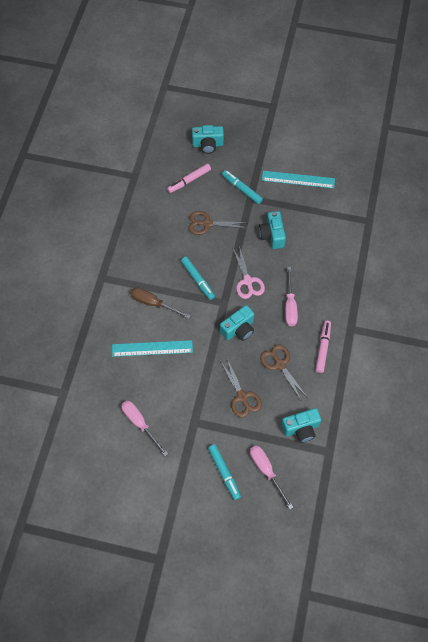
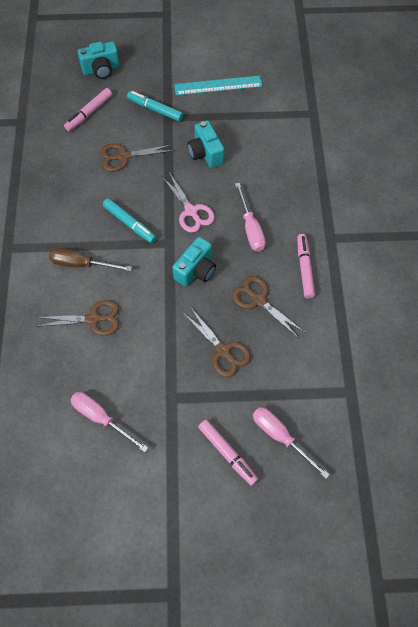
camera: 15 degrees left, 0 degrees up
(152, 348) = (93, 319): turquoise ruler -> brown scissors
(224, 473) = (227, 453): turquoise marker -> pink marker
(301, 429) = (307, 372): turquoise camera -> none

